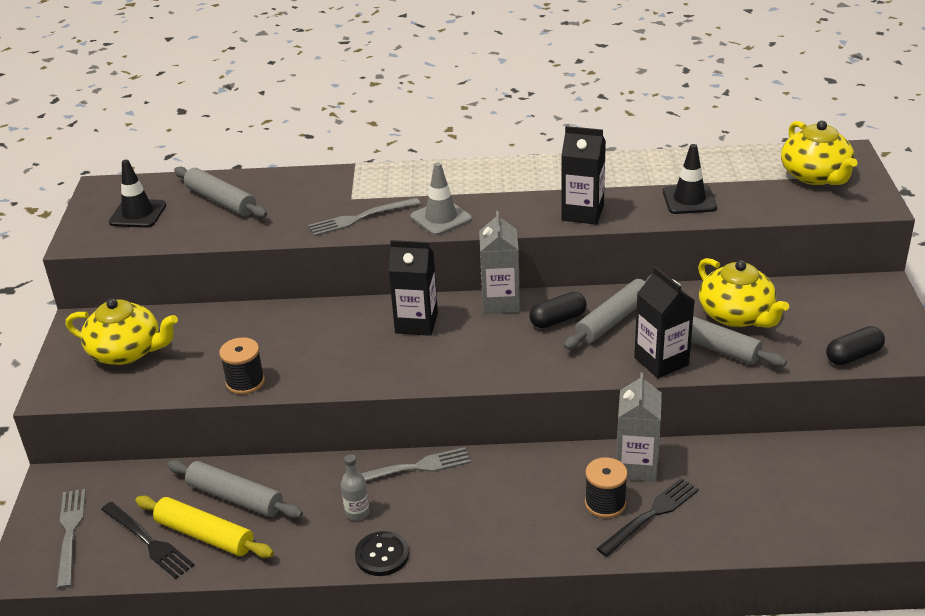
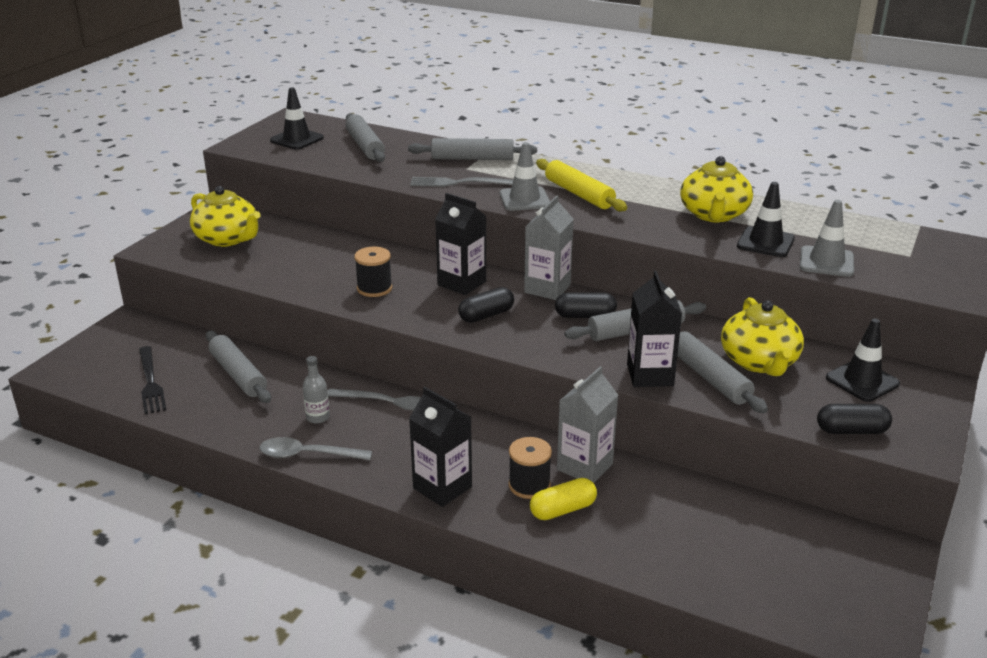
camera: 25 degrees right, 5 degrees down
(70, 533) = (105, 358): grey fork -> none
(204, 535) = (192, 392): yellow rolling pin -> yellow rolling pin (579, 194)
(245, 382) = (290, 283): black spool -> black spool (374, 288)
(347, 185) = (472, 159): none -> grey rolling pin
(382, 555) = (308, 455): black button -> grey spoon
(469, 350) = (486, 315): none -> black capsule
(582, 213) = (653, 227): black carton -> black carton (442, 487)
(651, 515) = (563, 510): black fork -> yellow capsule
(753, 205) = (826, 262): none -> grey traffic cone
(815, 176) = (917, 256): yellow teapot -> yellow teapot (714, 214)
(827, 305) = (862, 381): none -> black traffic cone

